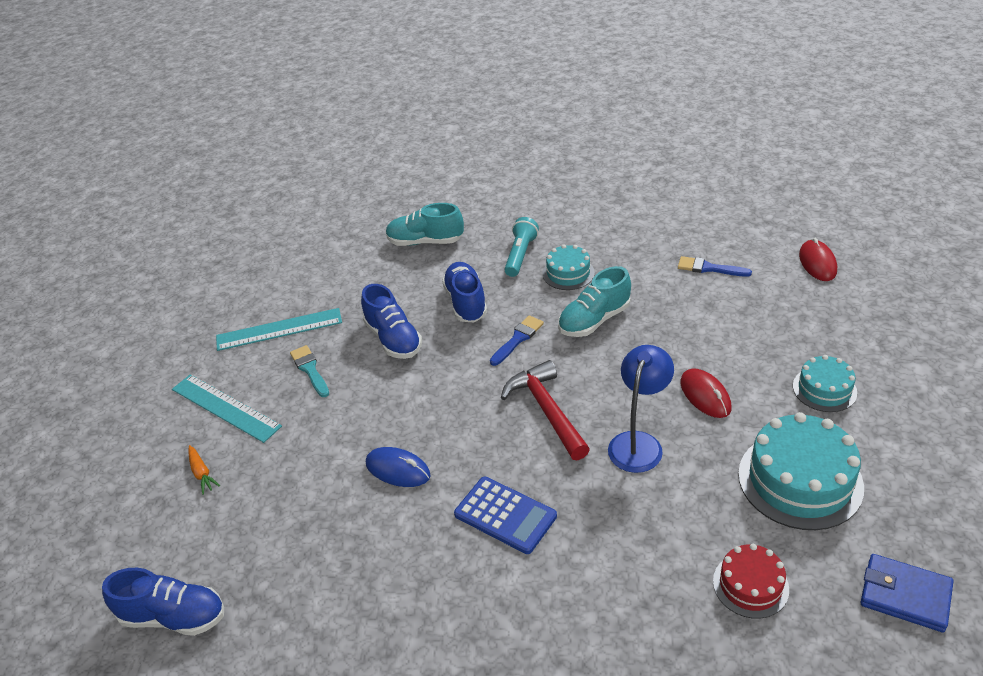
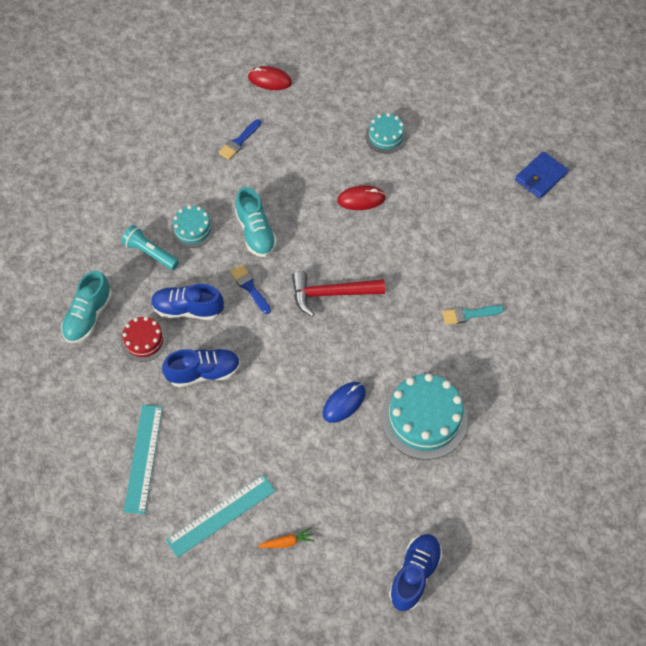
camera: 75 degrees left, 20 degrees up
(310, 370) = (208, 442): turquoise brush -> turquoise brush (469, 314)
(505, 515) = (411, 348): blue calculator -> none
(638, 443) = (384, 252): blue lamp -> none
(750, 585) = (509, 241): red cake -> red cake (144, 341)
(800, 480) = (449, 183): turquoise cake -> turquoise cake (424, 418)

